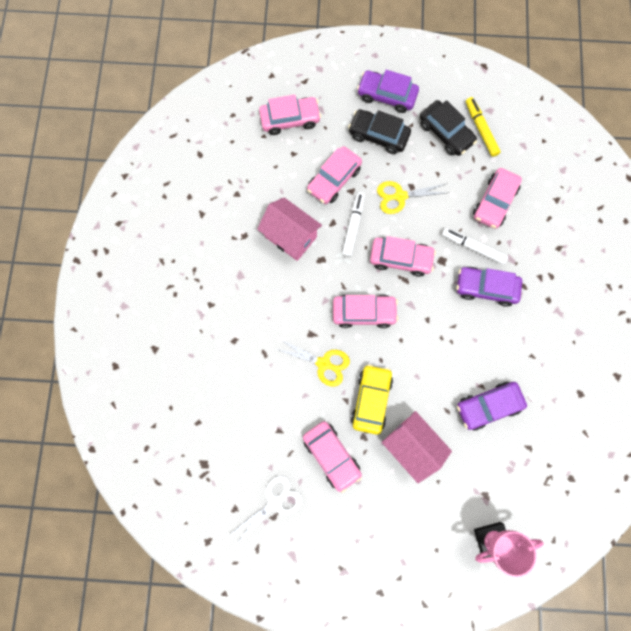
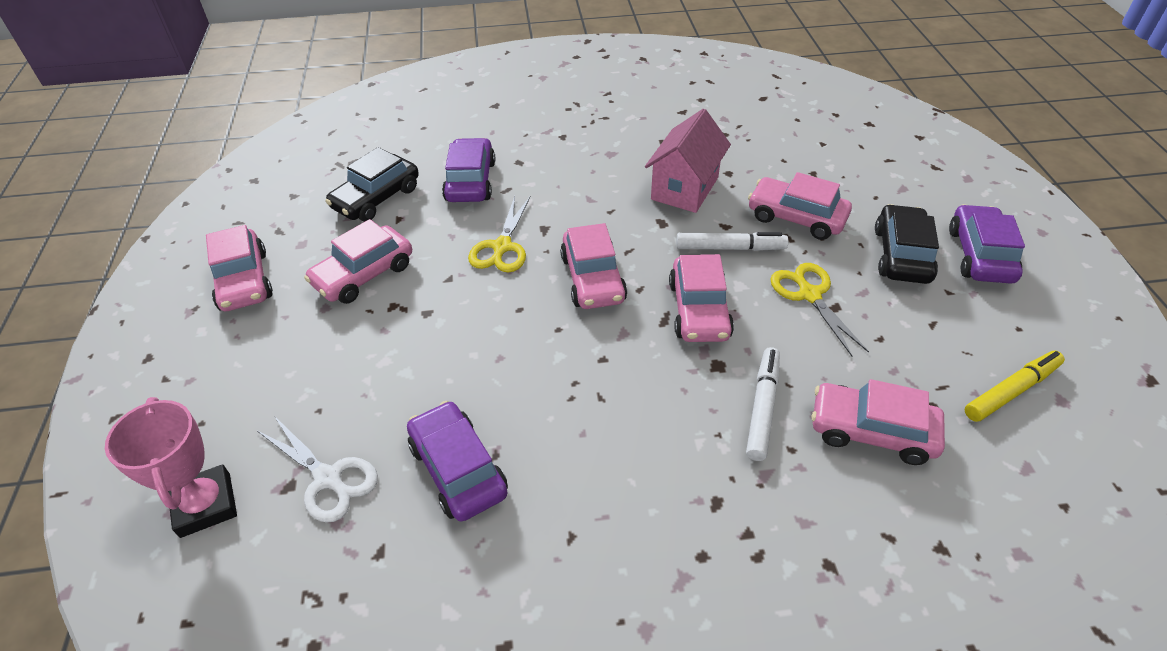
camera: 80 degrees right, 30 degrees down
(275, 502) = (298, 229): white scissors -> white scissors (328, 478)
(290, 119) = (864, 162): pink car -> pink car (243, 281)
(371, 400) = (452, 306): yellow car -> none
(411, 446) = (380, 365): pink house -> none
(445, 133) = (966, 339): black car -> black car (376, 198)
(486, 288) = (689, 438): purple car -> purple car (470, 181)

